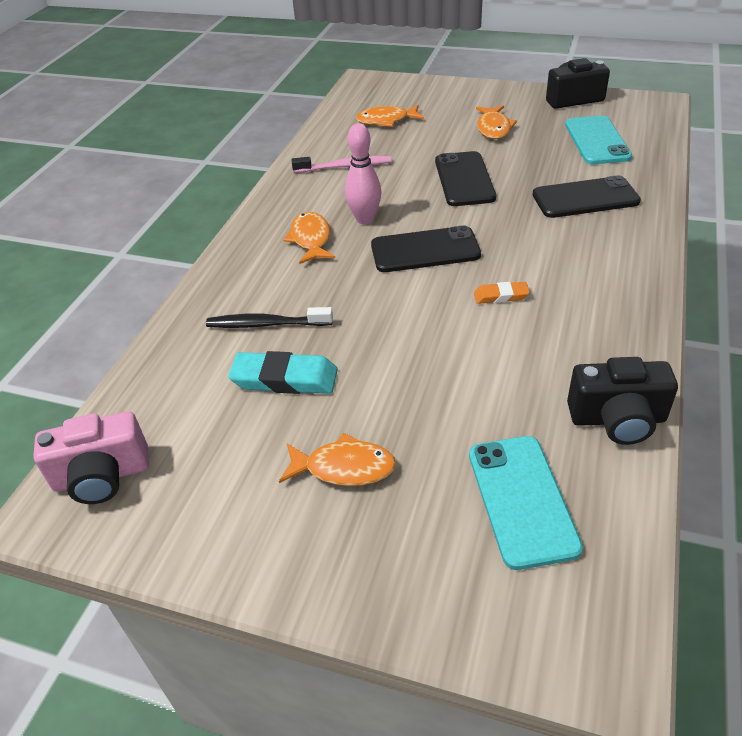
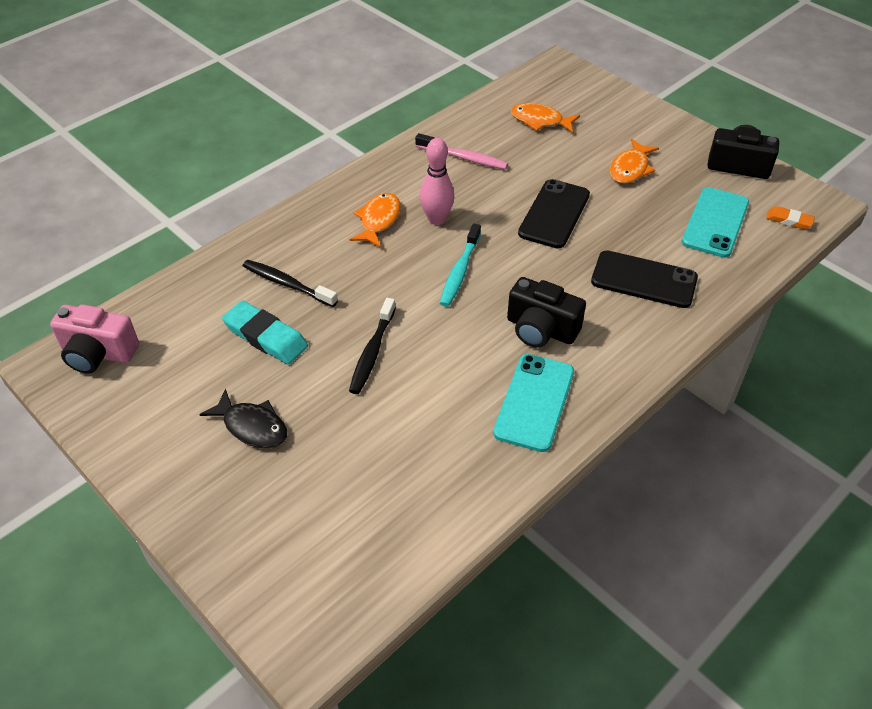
camera: 25 degrees right, 5 degrees up
(344, 468) = (252, 426): orange fish -> black fish
(406, 347) = (372, 352): none -> black toothbrush
(425, 250) = (460, 271): black phone -> turquoise toothbrush
(501, 296) = (483, 342): orange eraser -> orange eraser (789, 220)
(522, 500) = (351, 513): turquoise phone -> turquoise phone (534, 402)
(617, 419) = (476, 489): black camera -> black camera (541, 329)

